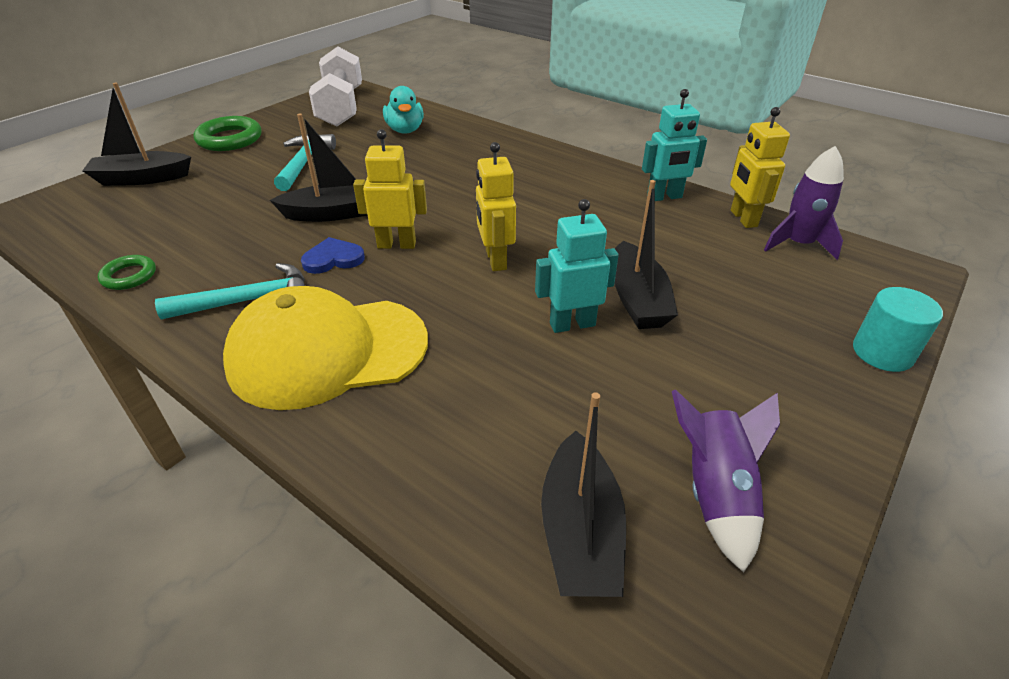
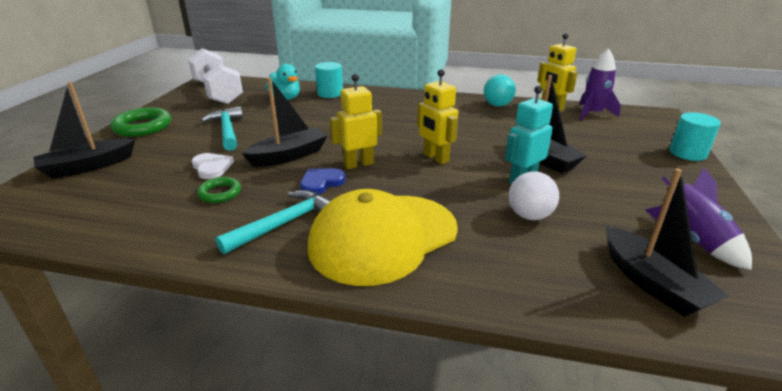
camera: 25 degrees left, 10 degrees down
(129, 276) = (156, 234): green ring -> green ring (220, 193)
(246, 208) = (211, 167): none -> white heart
(462, 133) = (330, 93): none -> turquoise cylinder
(525, 379) = (529, 216): none -> white ball
(664, 197) = (497, 105): turquoise robot -> turquoise ball

